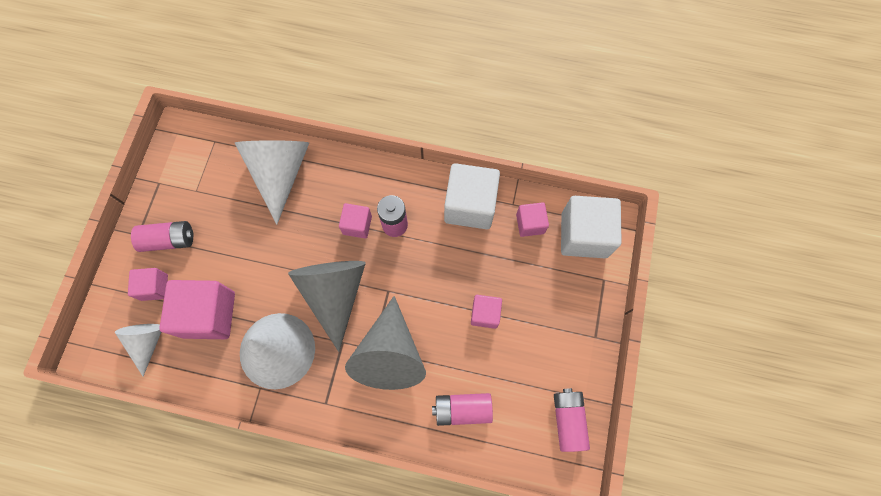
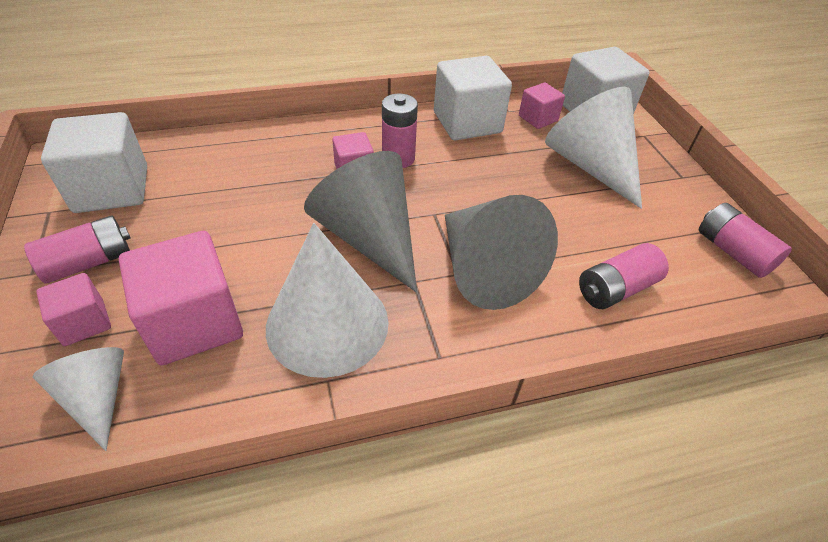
camera: 30 degrees left, 25 degrees down
(199, 177) = (112, 189): none -> white cube
(280, 173) = (226, 157): white cone -> white cone (590, 166)
(485, 314) = (559, 196): pink cube -> none

